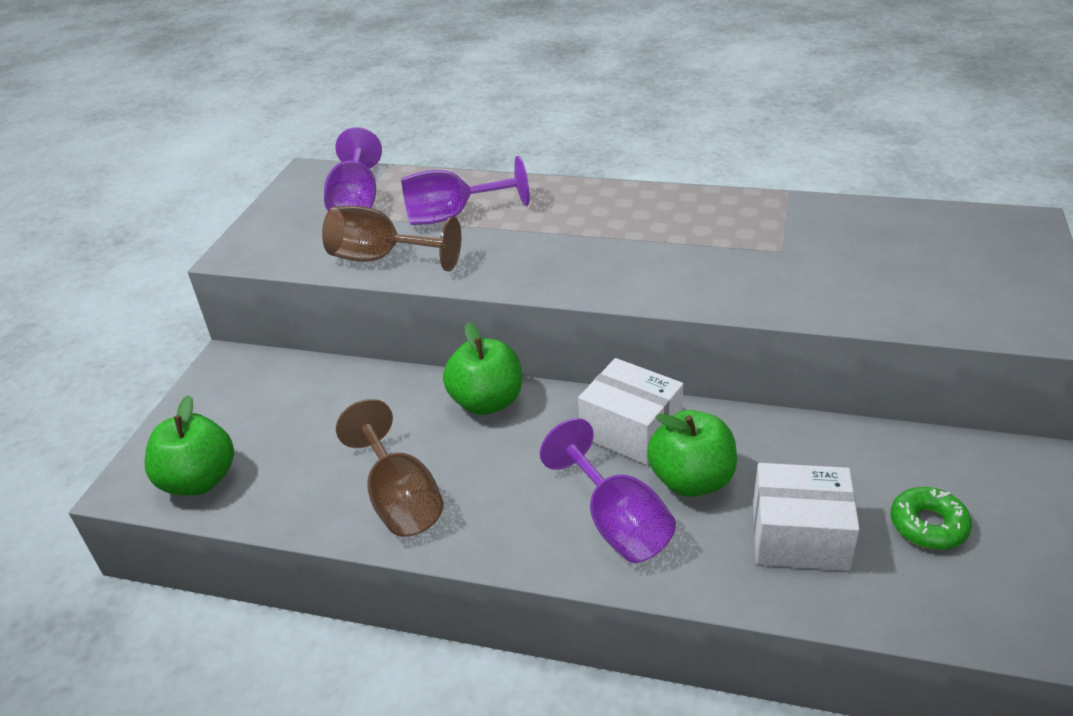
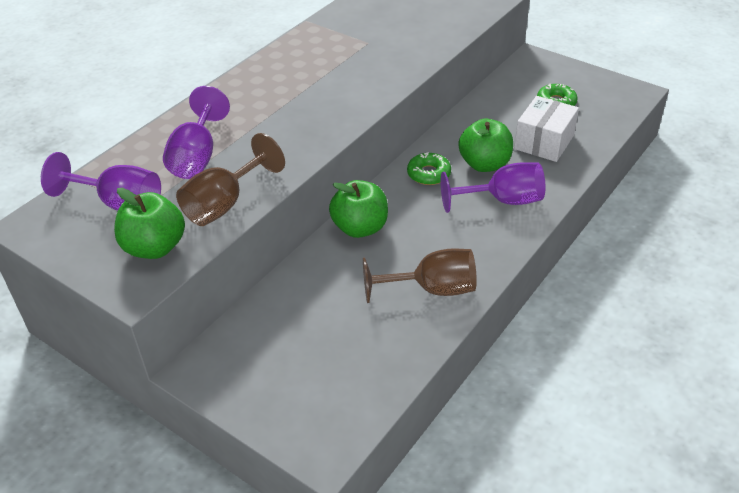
camera: 70 degrees left, 5 degrees up
(199, 480) = (346, 402): green apple -> green apple (155, 247)
(631, 430) = (428, 174): white box -> green donut

